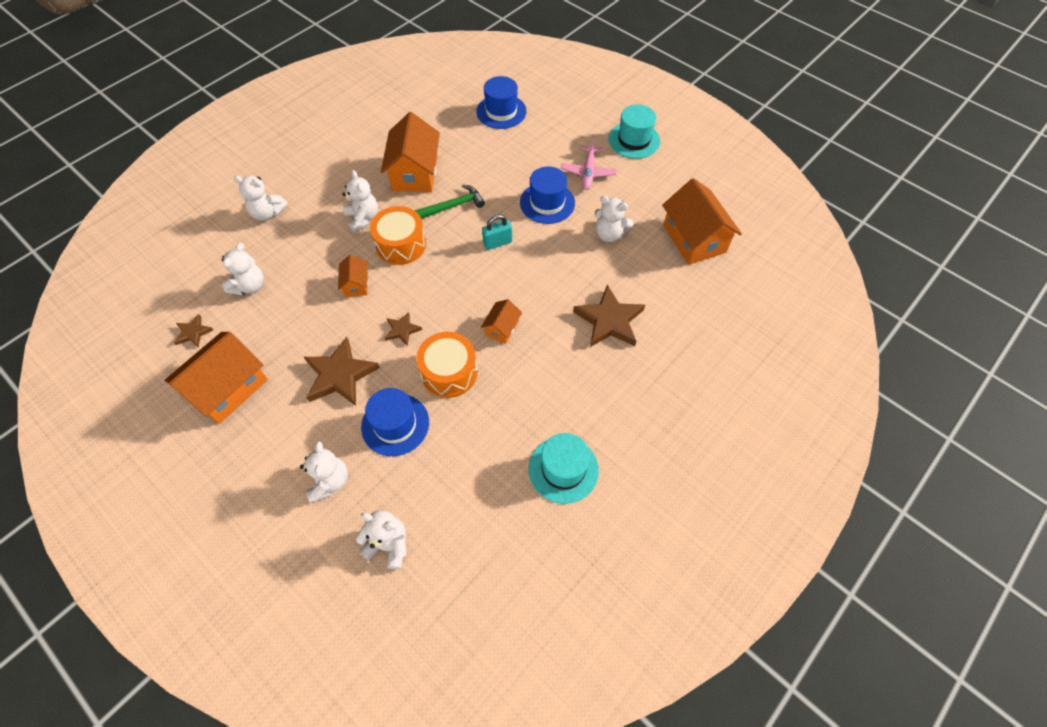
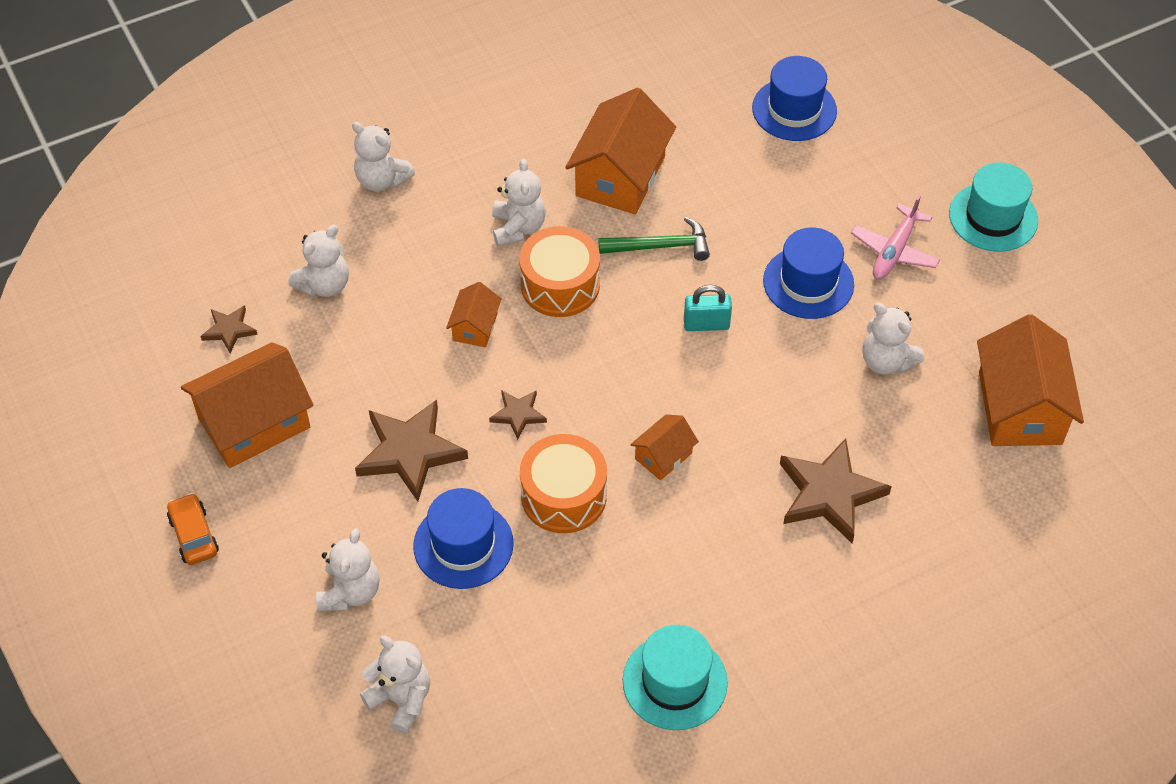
camera: 20 degrees right, 5 degrees down
(207, 478) = (194, 535): none -> orange car

